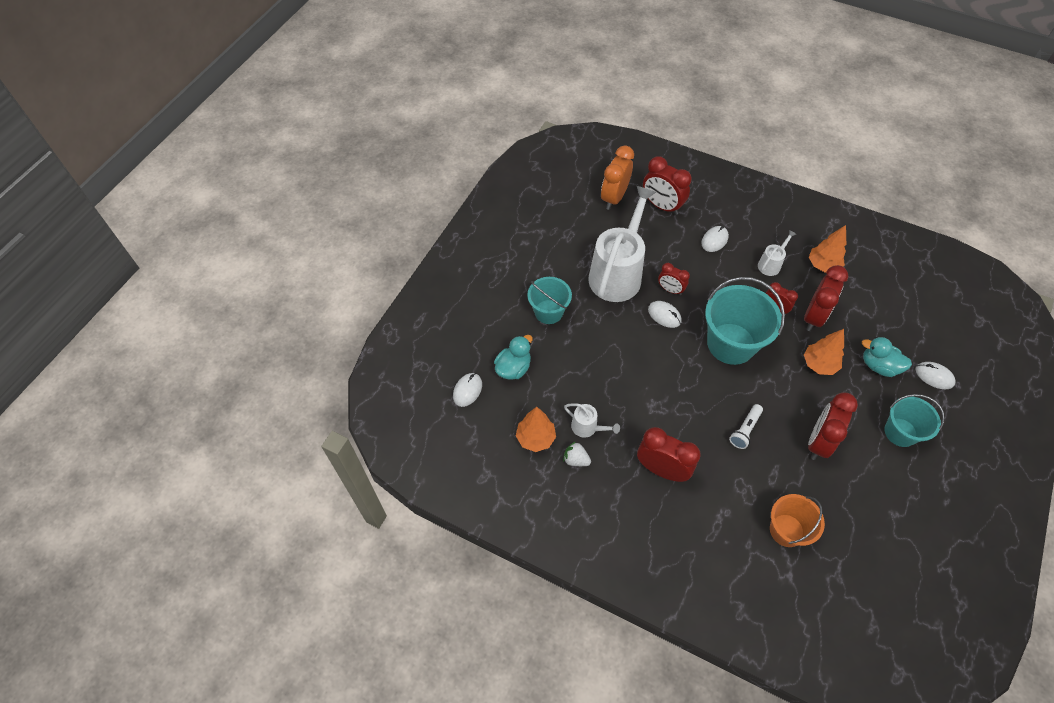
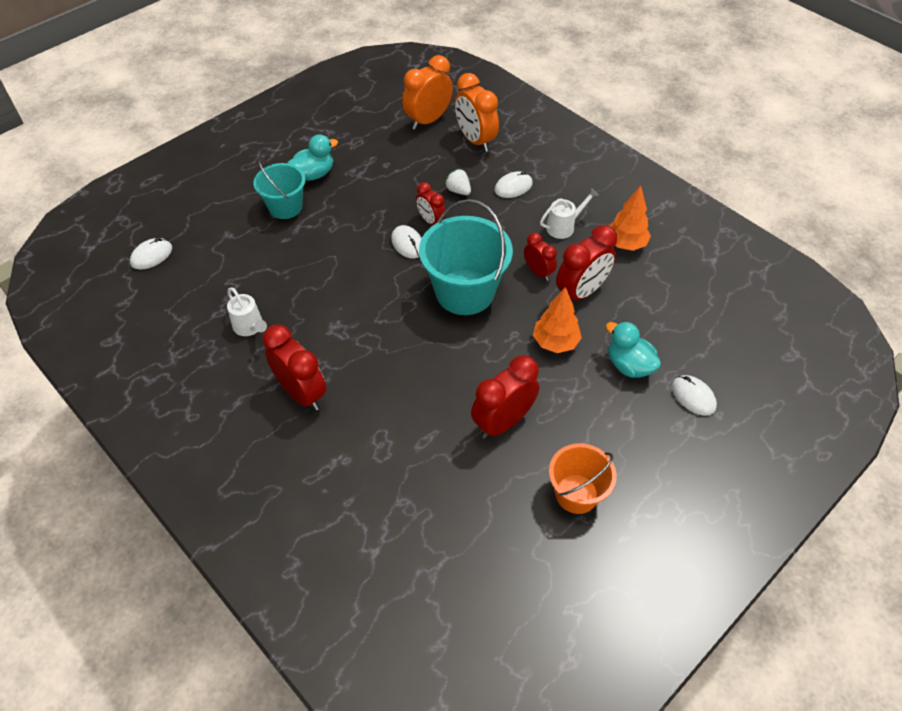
camera: 20 degrees right, 5 degrees down
(513, 368) = (212, 248): turquoise duck -> turquoise duck (314, 174)
(535, 438) = (188, 320): orange tree -> none
(576, 459) = (216, 354): white strawberry -> white strawberry (458, 190)
(617, 273) = (384, 190): white watering can -> none
(661, 206) = (475, 140): red clock -> orange clock
(745, 430) = (423, 383): white flashlight -> none
(786, 530) = (402, 502): orange bucket -> orange bucket (576, 494)
(900, 432) = (611, 443): turquoise bucket -> none

